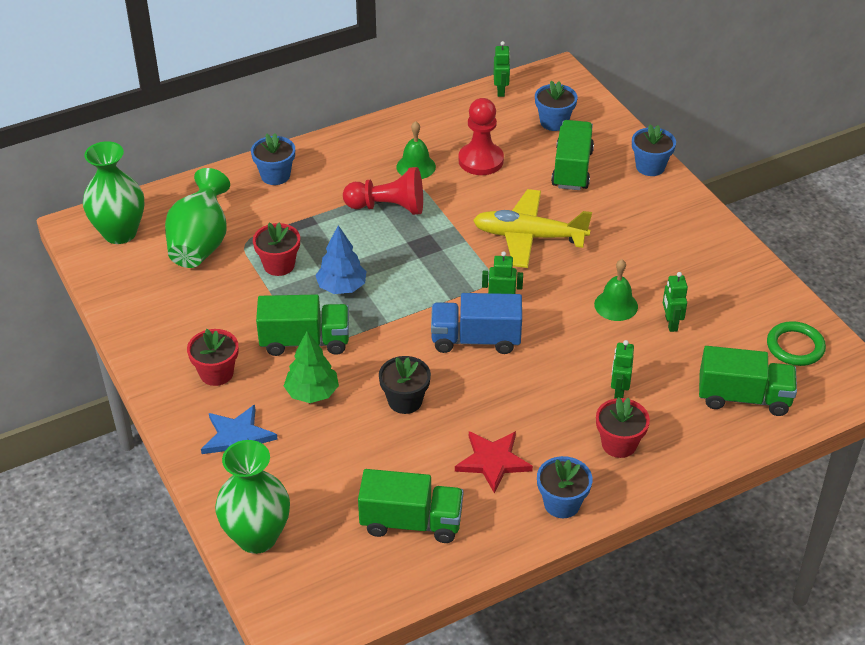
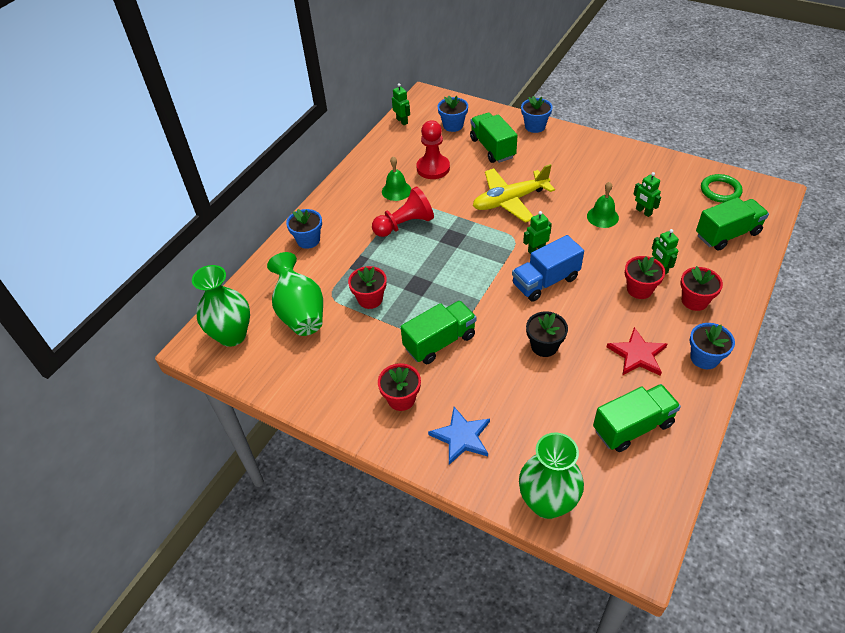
camera: 30 degrees left, 5 degrees up
(312, 393) = (480, 375): green tree -> none
(341, 287) = (427, 292): blue tree -> none
(570, 400) = (639, 289): none -> red flower pot

